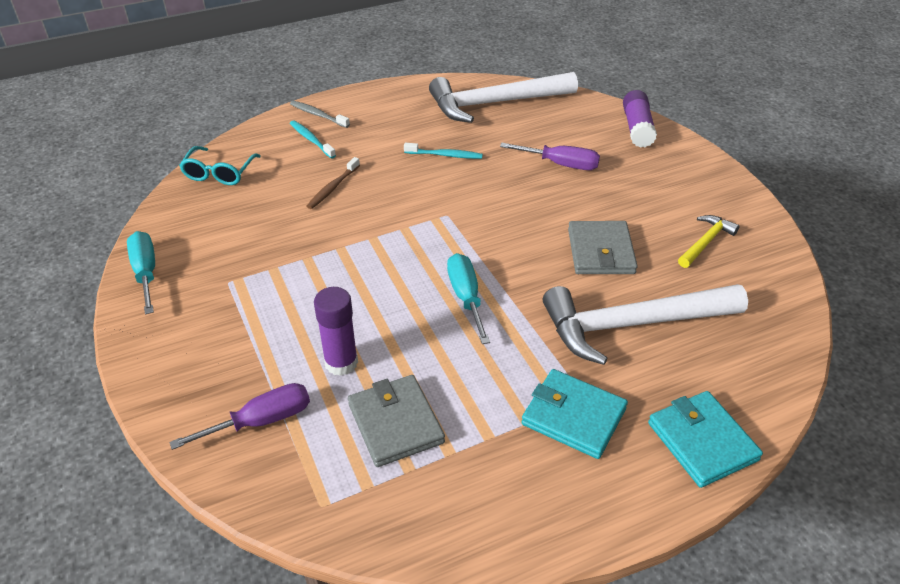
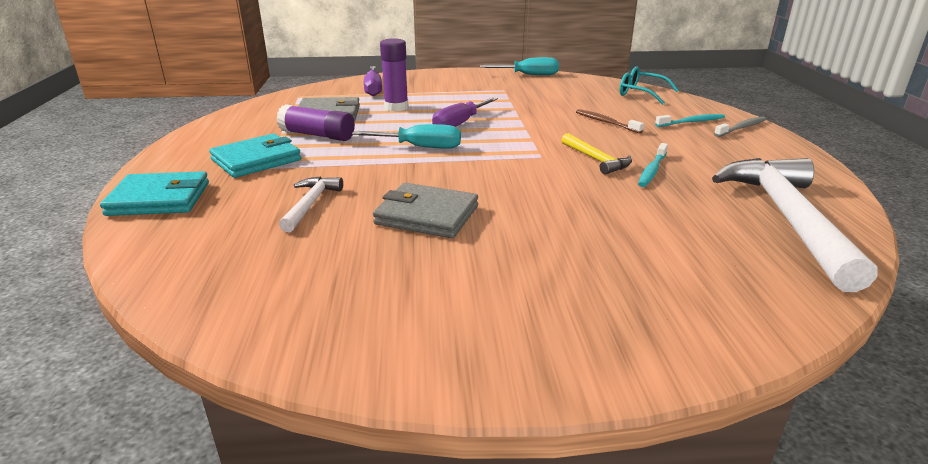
camera: 110 degrees right, 15 degrees down
(561, 164) = (614, 231): purple screwdriver -> purple screwdriver (459, 124)
(632, 325) = (310, 204): white hammer -> white hammer, size x0.47
(637, 128) = (714, 327): purple glue stick -> purple glue stick (317, 135)
(705, 242) = (382, 291): yellow hammer -> yellow hammer (596, 160)

